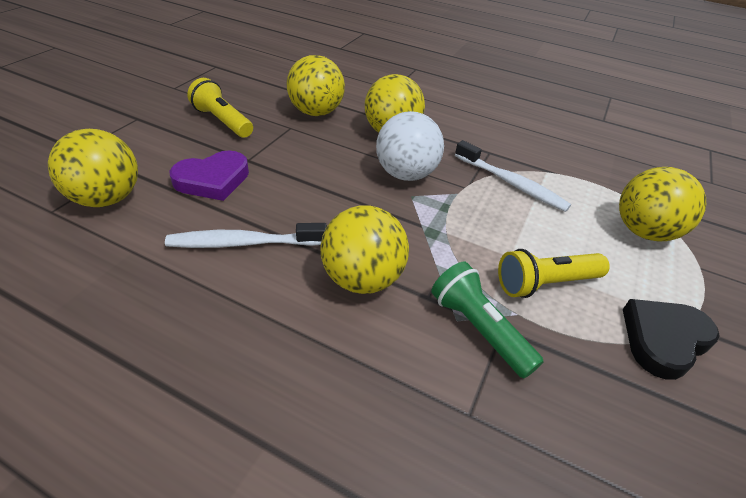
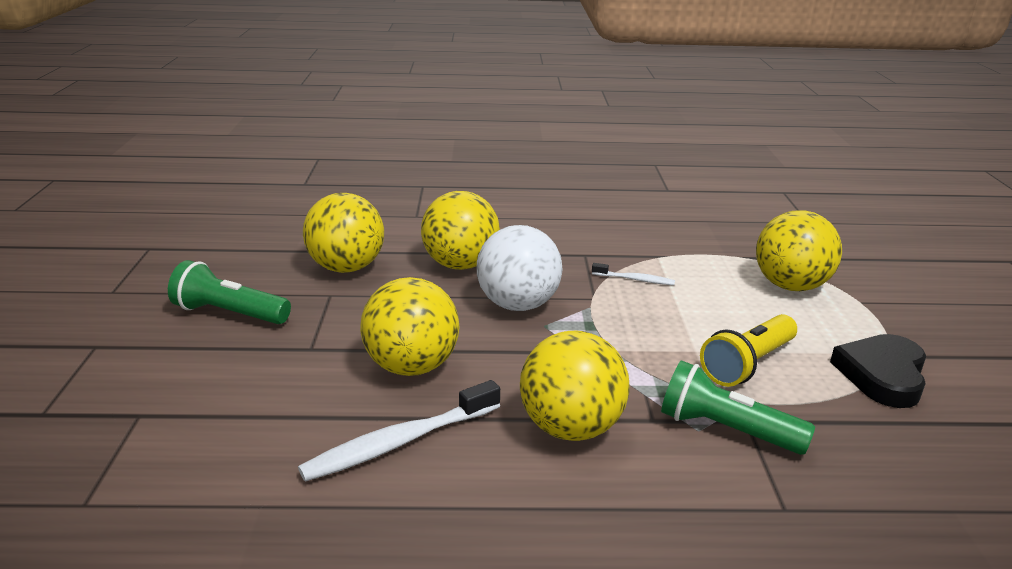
camera: 25 degrees left, 15 degrees down
(107, 199) = (157, 458): yellow ball -> yellow ball (411, 366)
(213, 180) = (287, 386): purple heart -> none
(222, 121) = (229, 313): yellow flashlight -> green flashlight
(511, 183) = (635, 279): white toothbrush -> white toothbrush, size x0.53

